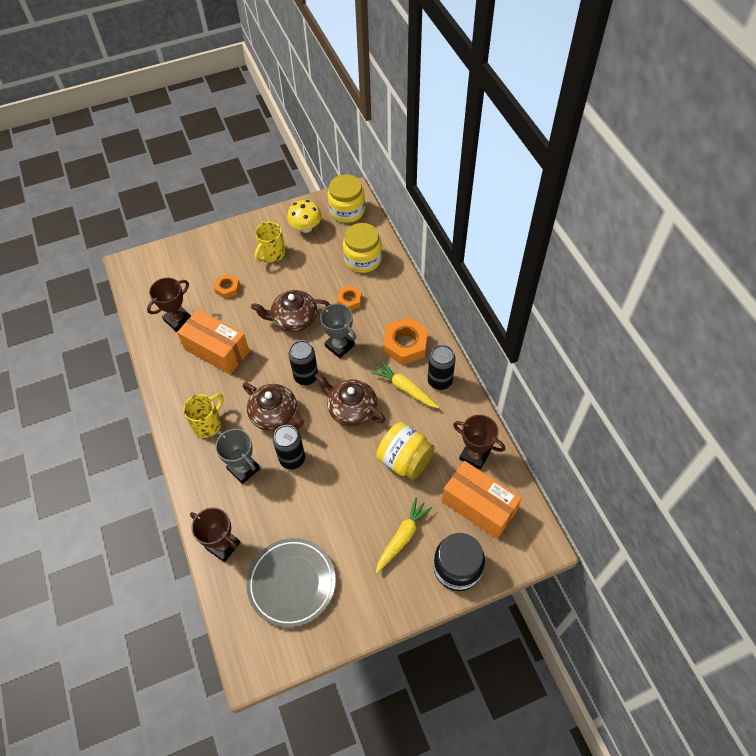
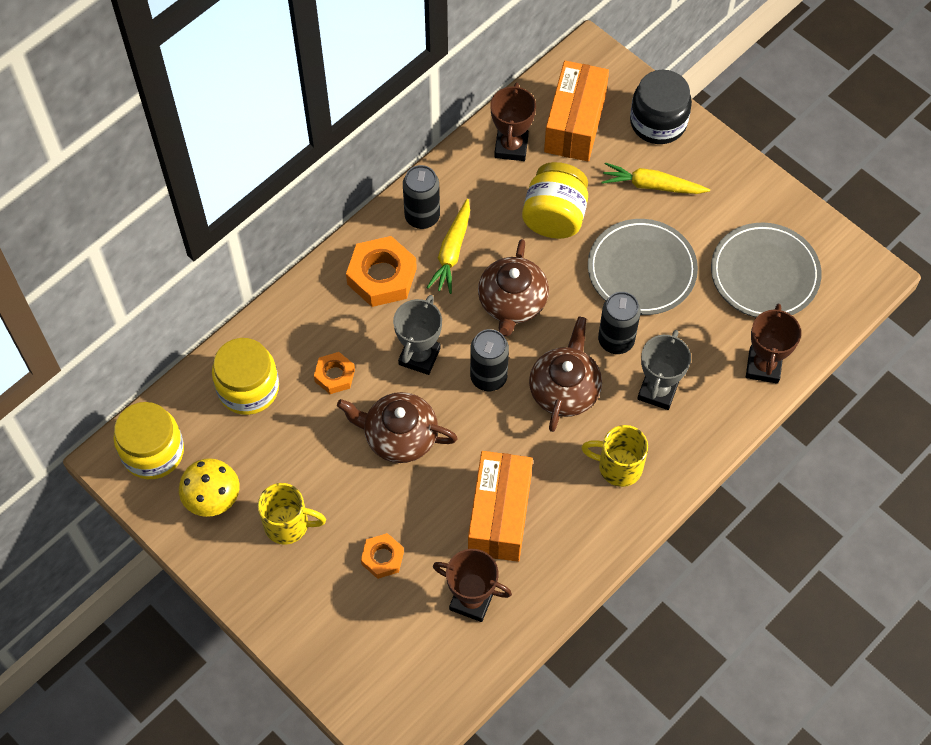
camera: 115 degrees left, 5 degrees up
(294, 319) = (399, 436): brown teapot -> brown teapot turned 135 degrees clockwise
(336, 498) = (641, 270): none -> grey plate

